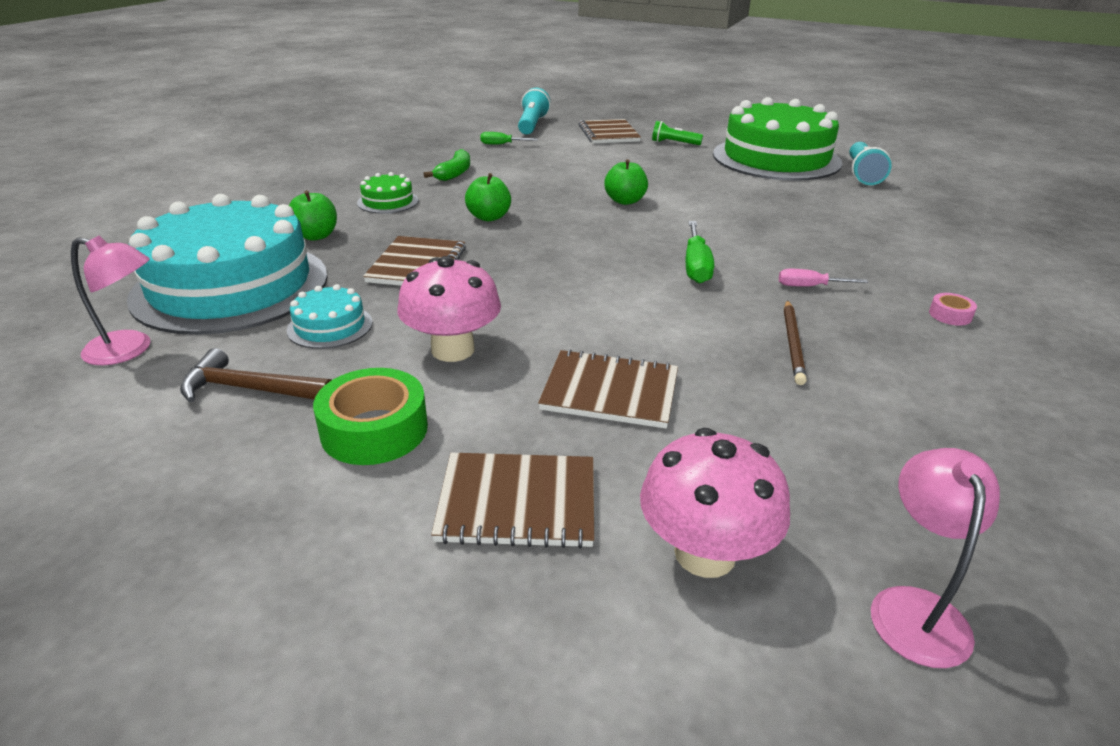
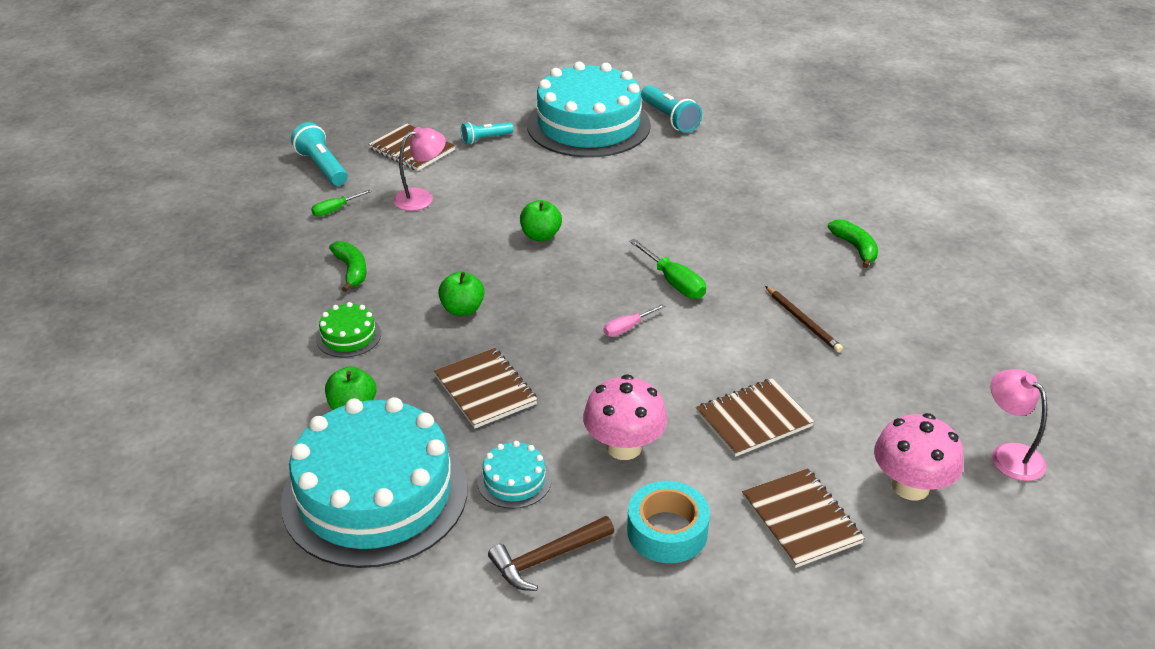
camera: 40 degrees left, 5 degrees up
(130, 350) = (406, 590): pink lamp -> pink lamp (421, 197)
(374, 430) = (667, 531): green tape -> turquoise tape
(517, 502) = (801, 519): brown notebook -> brown notebook turned 75 degrees counterclockwise
(674, 143) = (485, 139): green flashlight -> turquoise flashlight
(776, 158) = (588, 125): green cake -> turquoise cake
(810, 286) = (760, 264): pink screwdriver -> pink screwdriver (627, 328)
(950, 315) = (855, 248): pink tape -> green banana

